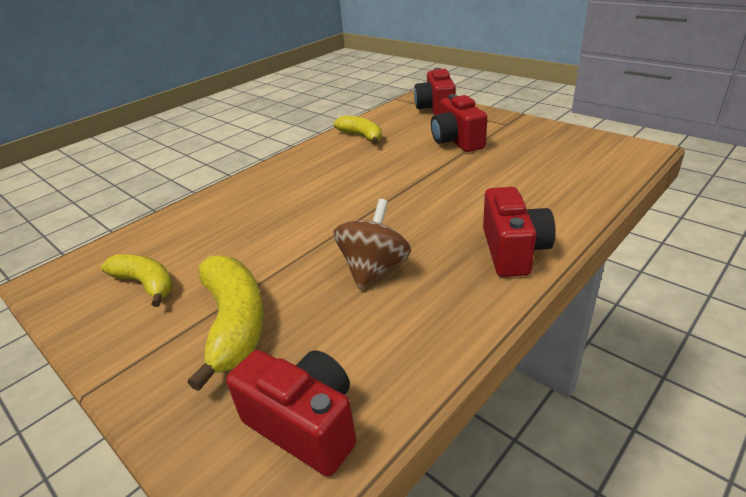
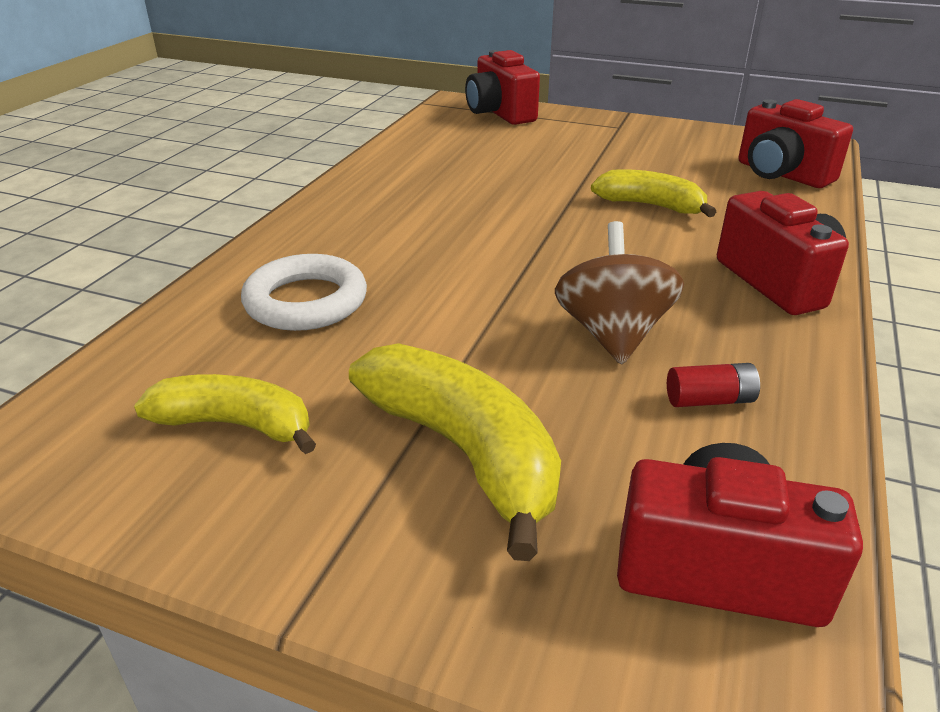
camera: 25 degrees left, 0 degrees up
(230, 220) = (306, 301): none -> white ring
(361, 136) = (419, 157): yellow banana -> yellow banana (650, 205)
(393, 322) = (709, 400): none -> red battery
(457, 141) = (571, 153): red camera -> red camera (781, 174)

